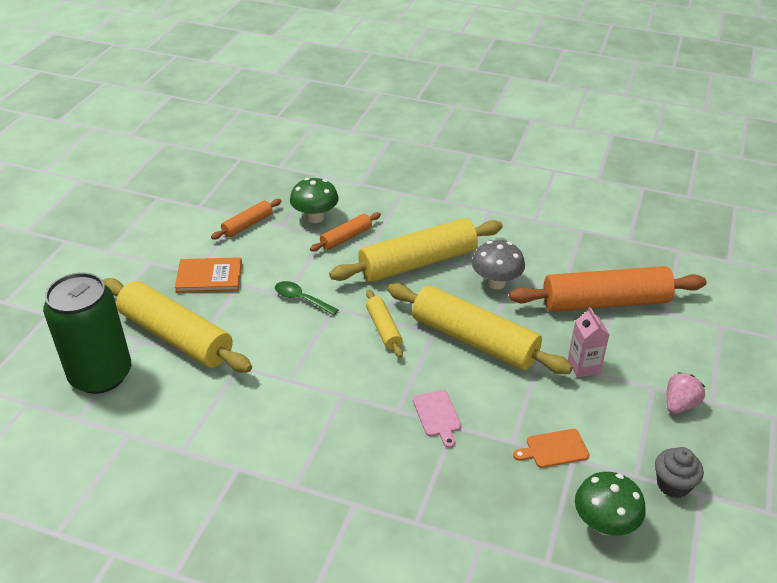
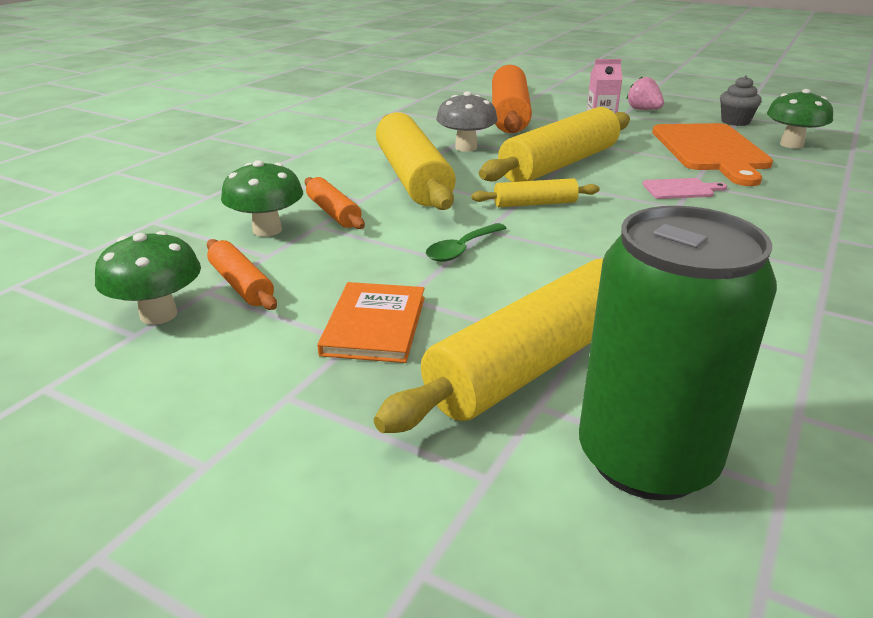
camera: 80 degrees left, 10 degrees down
(216, 208) = (158, 314): none -> green mushroom
(554, 449) = (711, 150): orange cutting board -> orange cutting board, size x2.27

